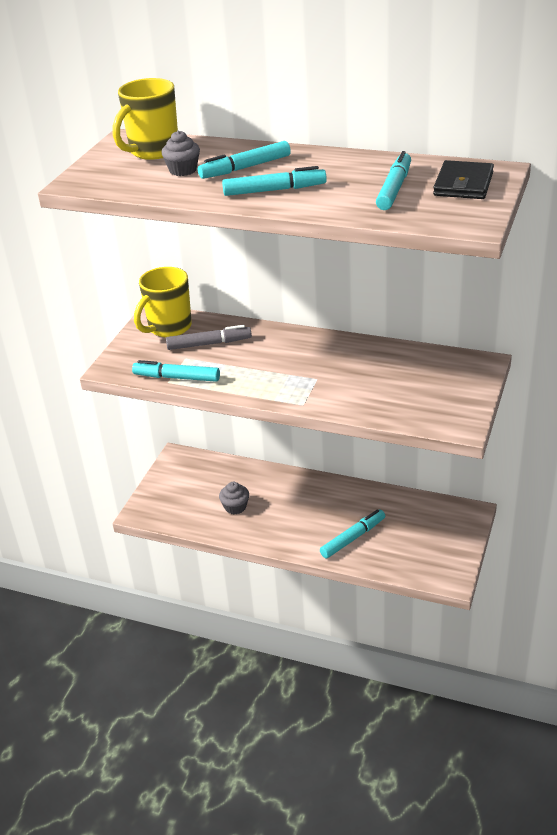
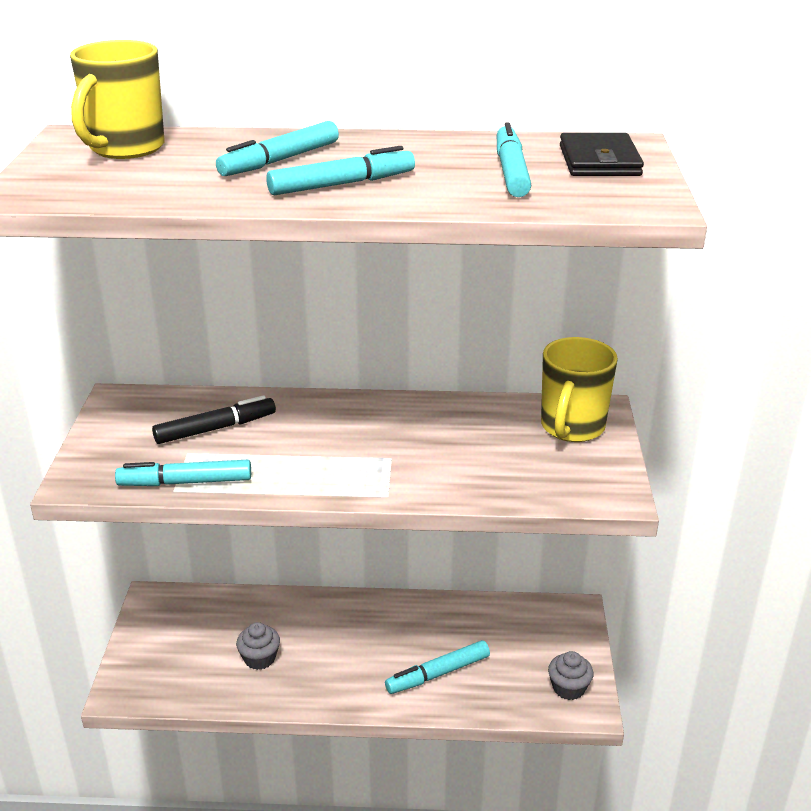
camera: 20 degrees left, 5 degrees down
(169, 328) = (146, 413): yellow mug -> yellow mug (571, 428)
(183, 170) = (186, 169): grey cupcake -> grey cupcake (568, 688)
(209, 344) = (215, 429): grey marker -> black marker
(353, 538) = (438, 674): turquoise marker -> turquoise marker turned 150 degrees counterclockwise

